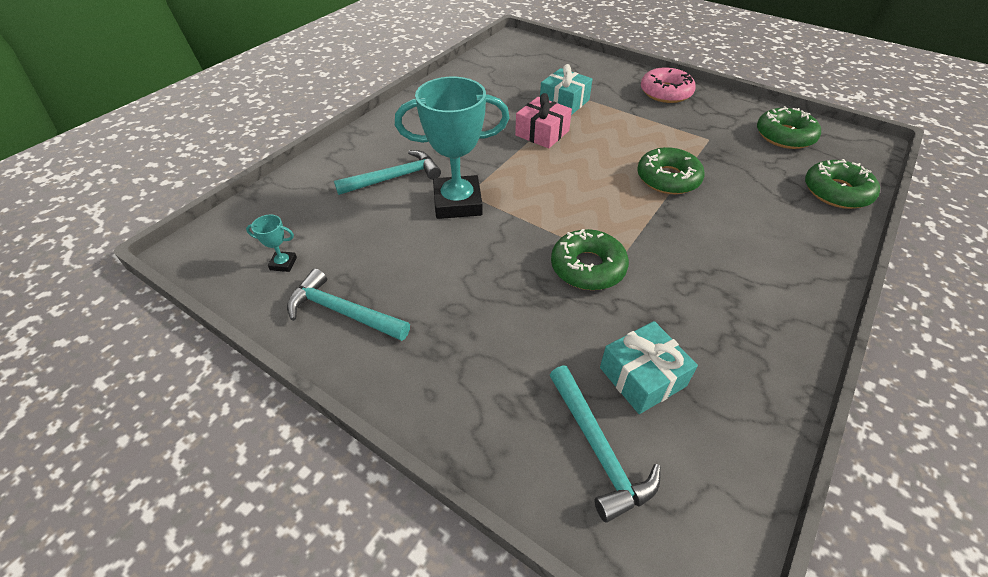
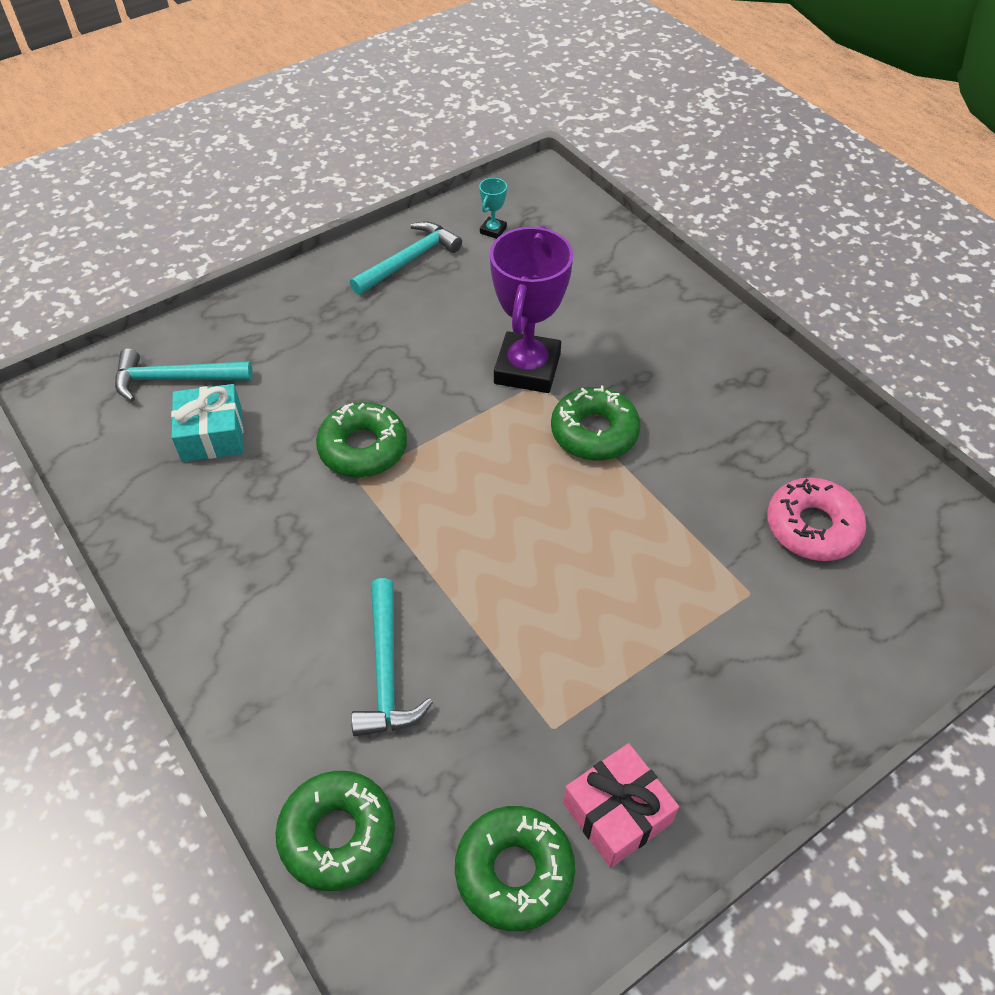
camera: 110 degrees right, 5 degrees up
(394, 178) = (600, 324): turquoise hammer -> turquoise hammer (386, 671)
(457, 203) = (527, 369): turquoise trophy -> purple trophy
(542, 133) = (651, 499): pink gift -> pink gift (617, 813)
(564, 102) = (738, 563): turquoise gift -> none
(665, 92) = (731, 745): pink donut -> pink donut (812, 527)
(668, 178) = (476, 608): green donut -> green donut (594, 432)

